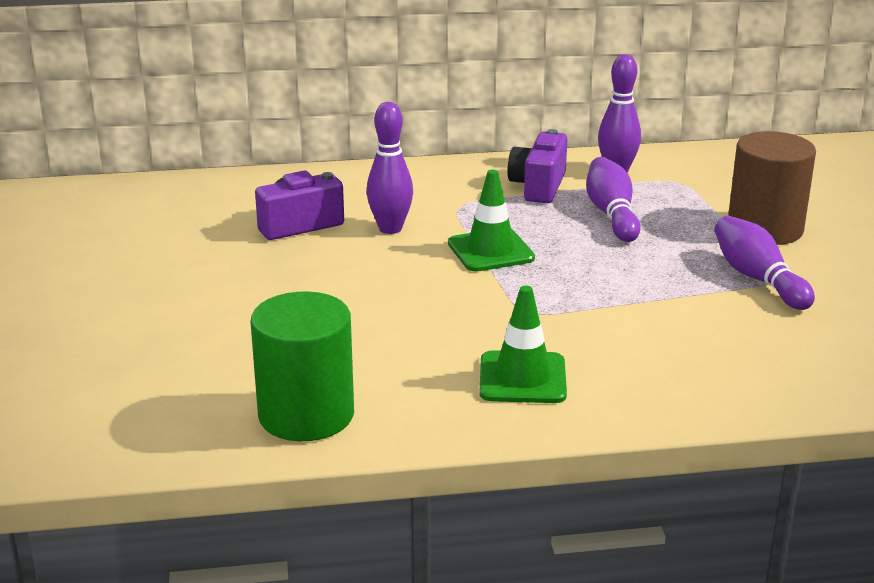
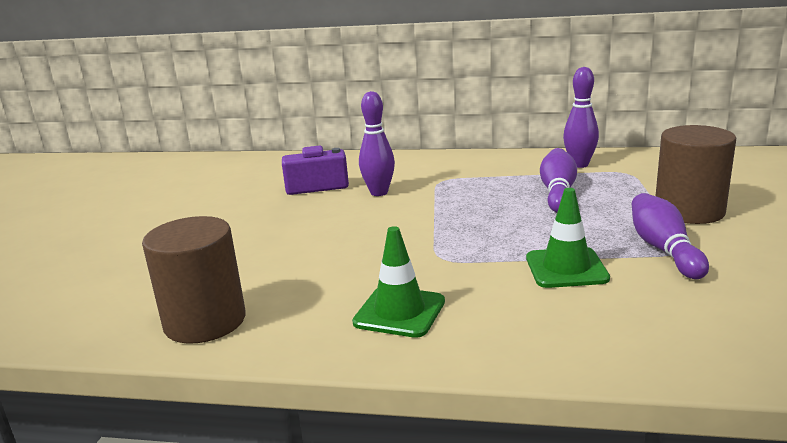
camera: 20 degrees right, 5 degrees down
(306, 414) = (205, 321): green cylinder -> brown cylinder
(490, 251) = (443, 212): green traffic cone -> green traffic cone (566, 268)
(538, 187) = (510, 171): purple camera -> none

